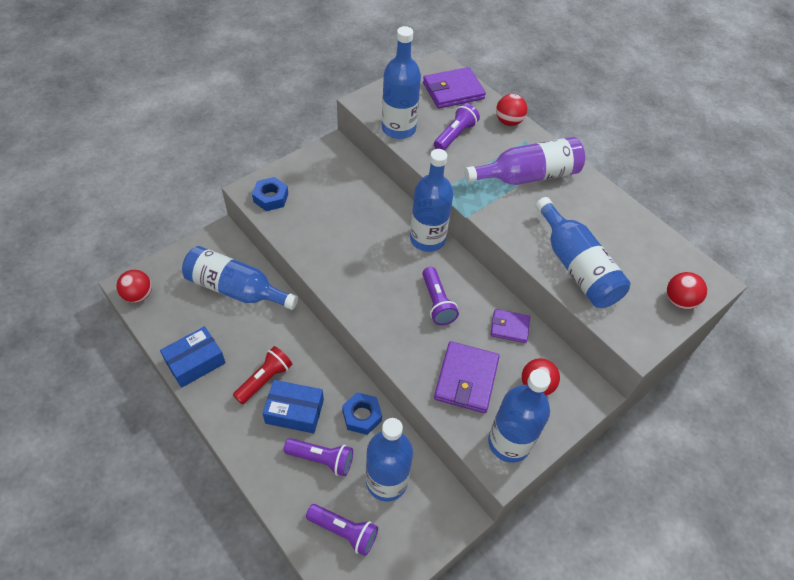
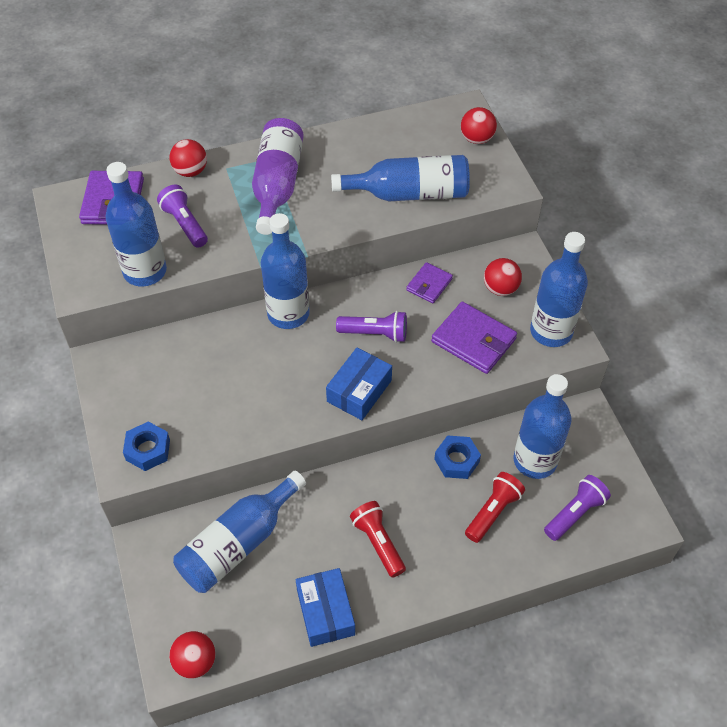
camera: 65 degrees left, 0 degrees up
(294, 411) = (428, 523): blue box -> blue box (359, 391)
(321, 459) = (493, 512): purple flashlight -> red flashlight

